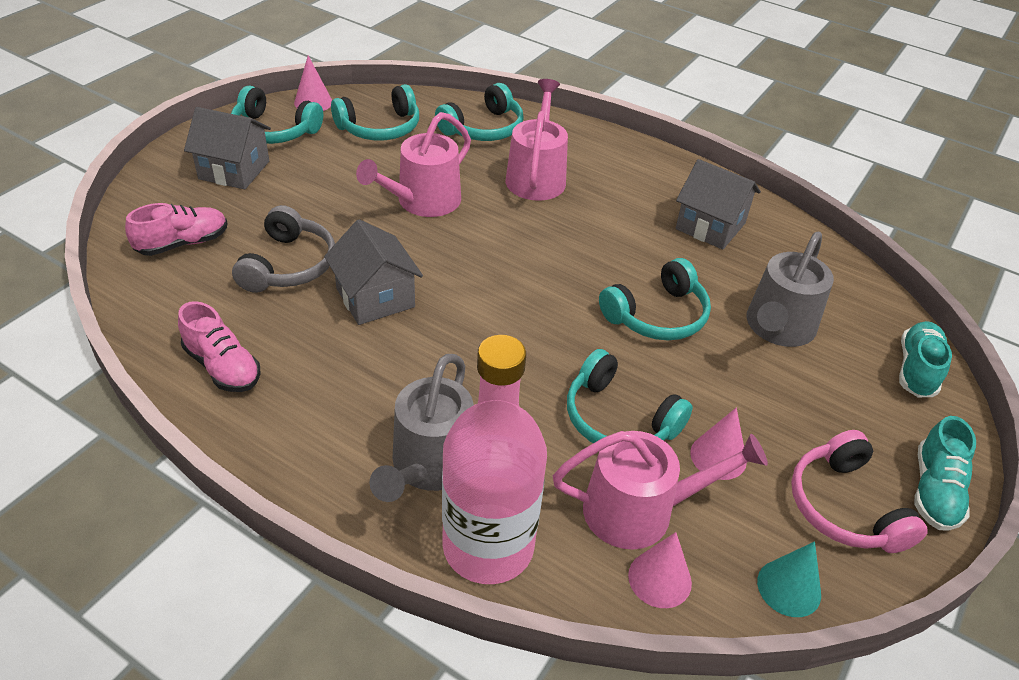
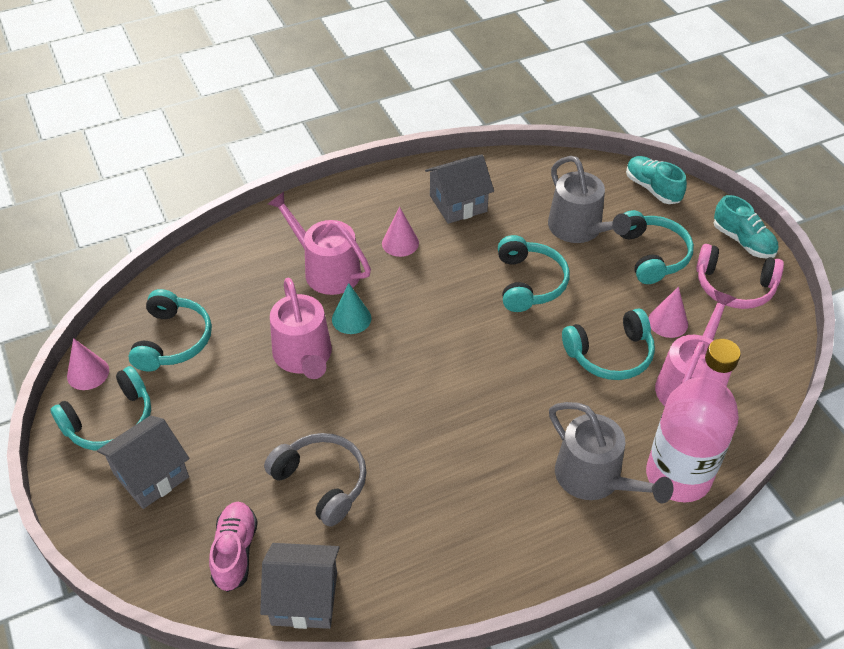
camera: 55 degrees left, 5 degrees up
(222, 367) = (418, 572): pink shoe -> none
(375, 298) = (402, 439): grey house -> grey house (304, 598)
(483, 128) = (233, 271): turquoise headphones -> turquoise headphones (652, 255)
(659, 579) = (742, 401): pink cone -> pink cone (400, 243)
(789, 587) = (775, 345): turquoise cone -> turquoise cone (351, 318)

